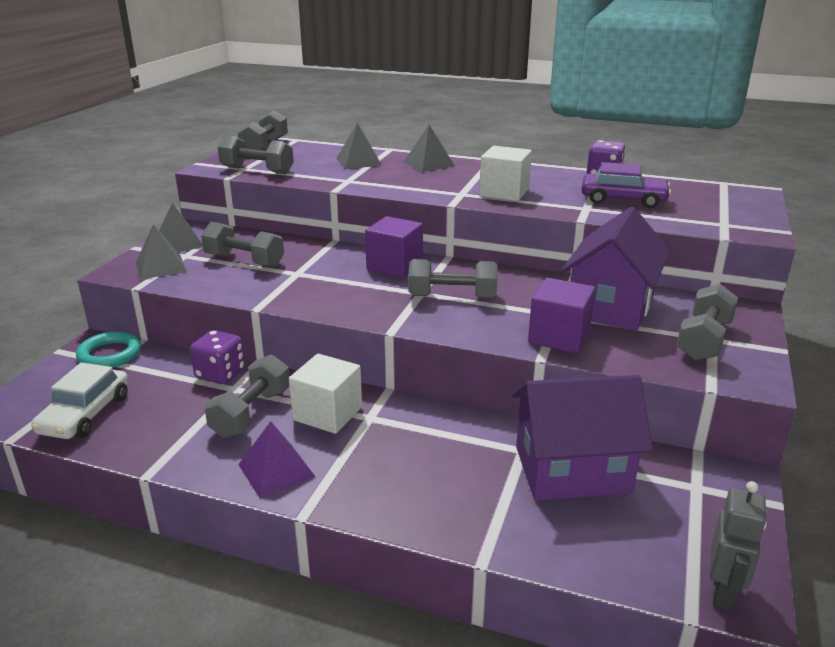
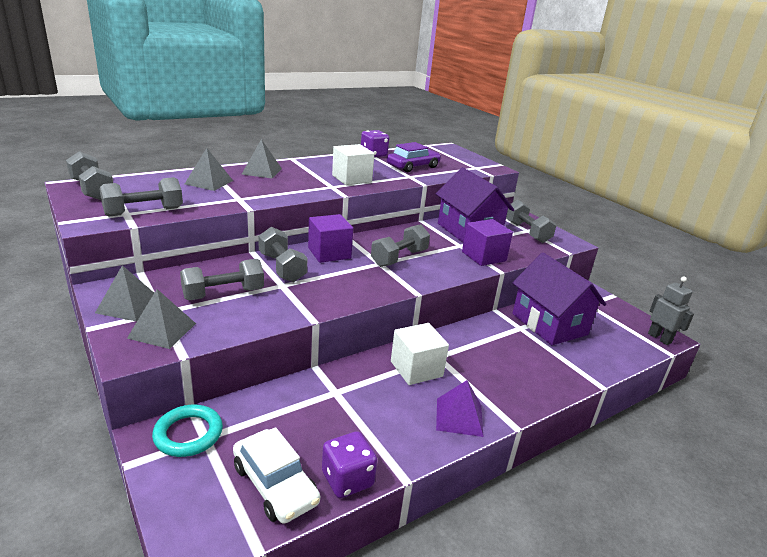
camera: 55 degrees left, 0 degrees up
(220, 374) = (307, 389): purple dice -> purple dice (347, 479)
(251, 413) = (379, 398): grey dumbbell -> grey dumbbell (282, 267)
(572, 469) = (549, 324): purple house -> purple house turned 60 degrees counterclockwise

